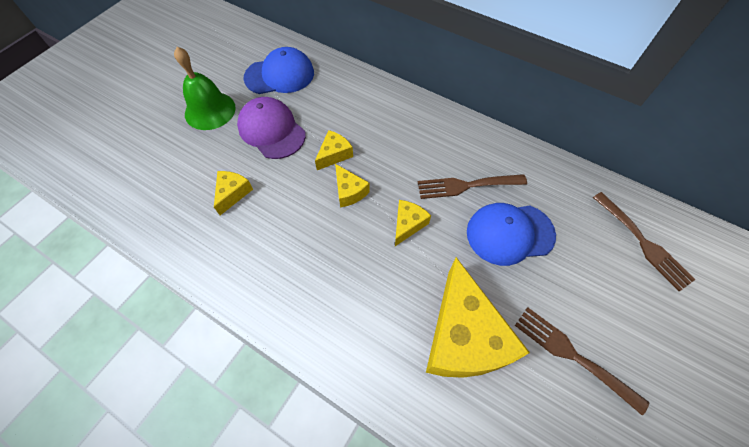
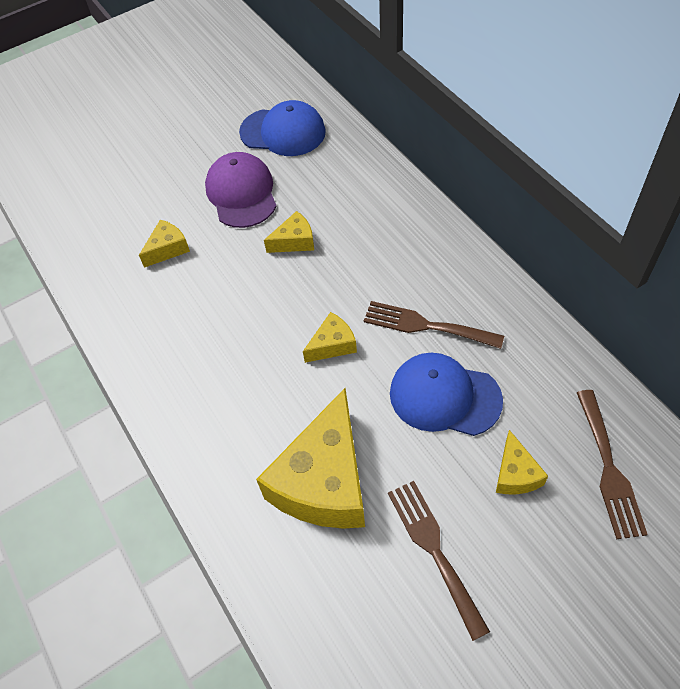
camera: 30 degrees right, 5 degrees down
(210, 110) = (188, 152): green bell -> none
(349, 191) = (288, 287): yellow cheese -> yellow cheese (515, 474)

